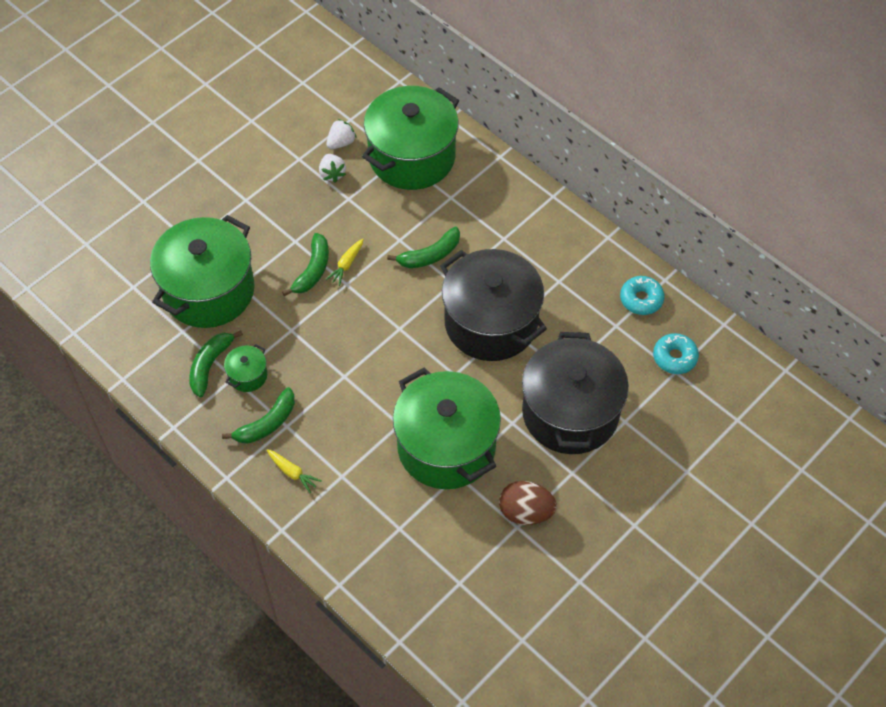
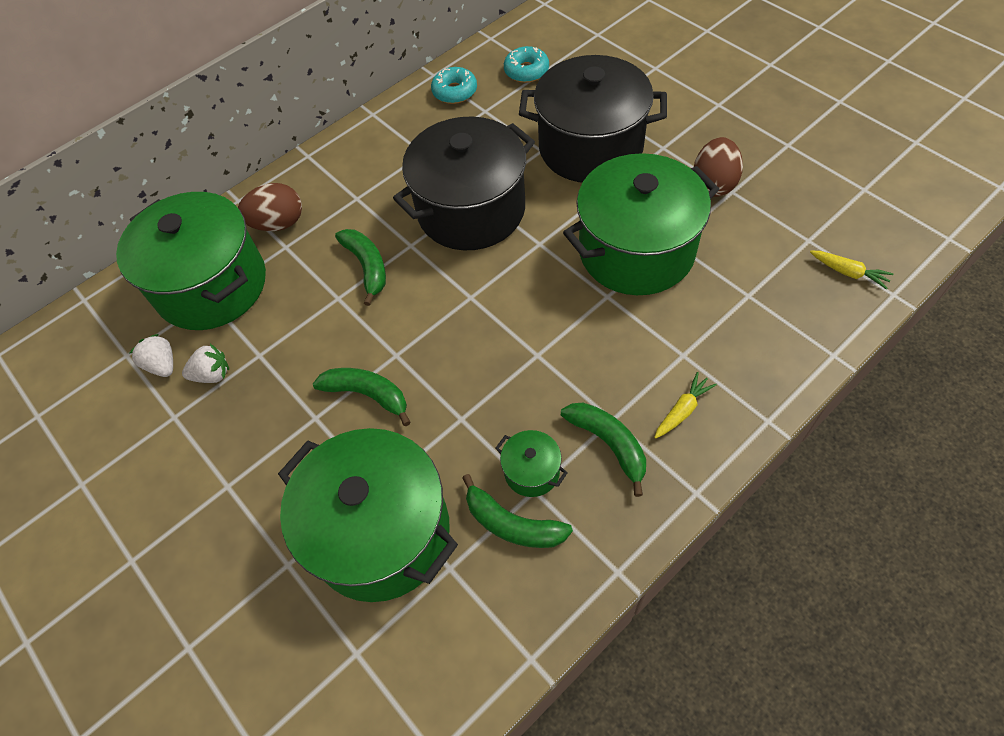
camera: 80 degrees left, 0 degrees up
(346, 265) = (365, 355): yellow carrot -> yellow carrot (848, 272)
(475, 188) = (278, 223): none -> brown egg

